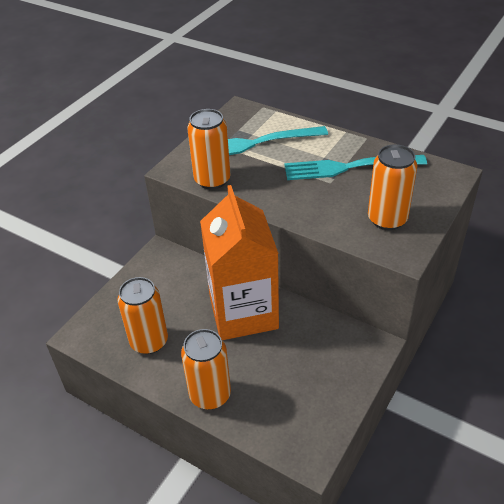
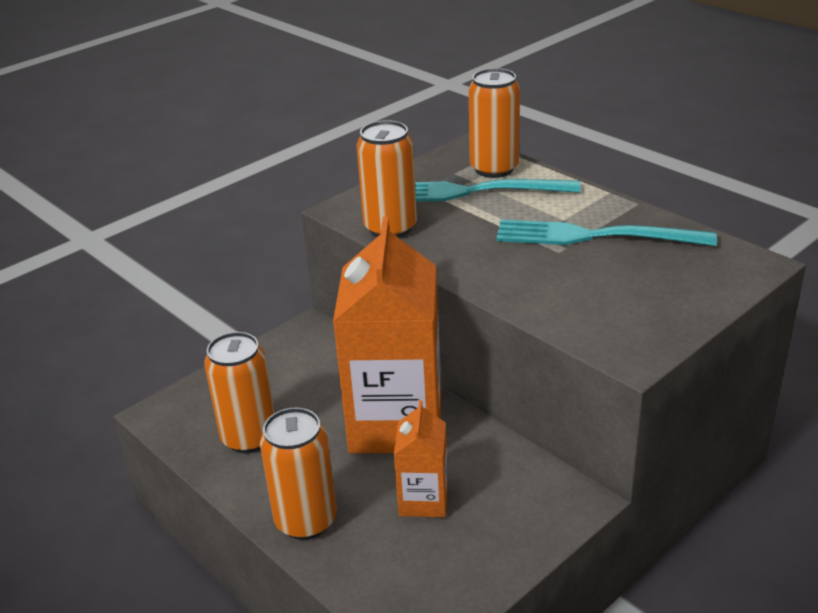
camera: 15 degrees right, 10 degrees down
(280, 364) = (423, 500): none -> orange carton
(387, 219) = (624, 308): orange can -> orange can (494, 168)

